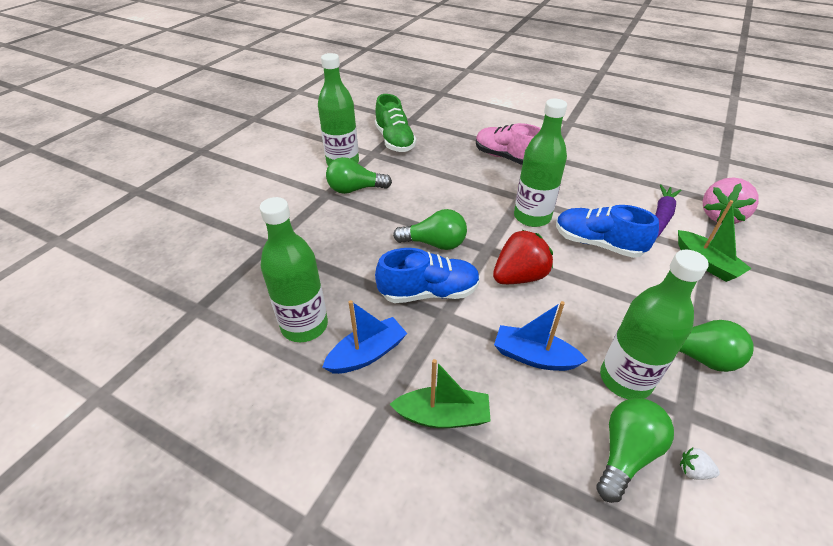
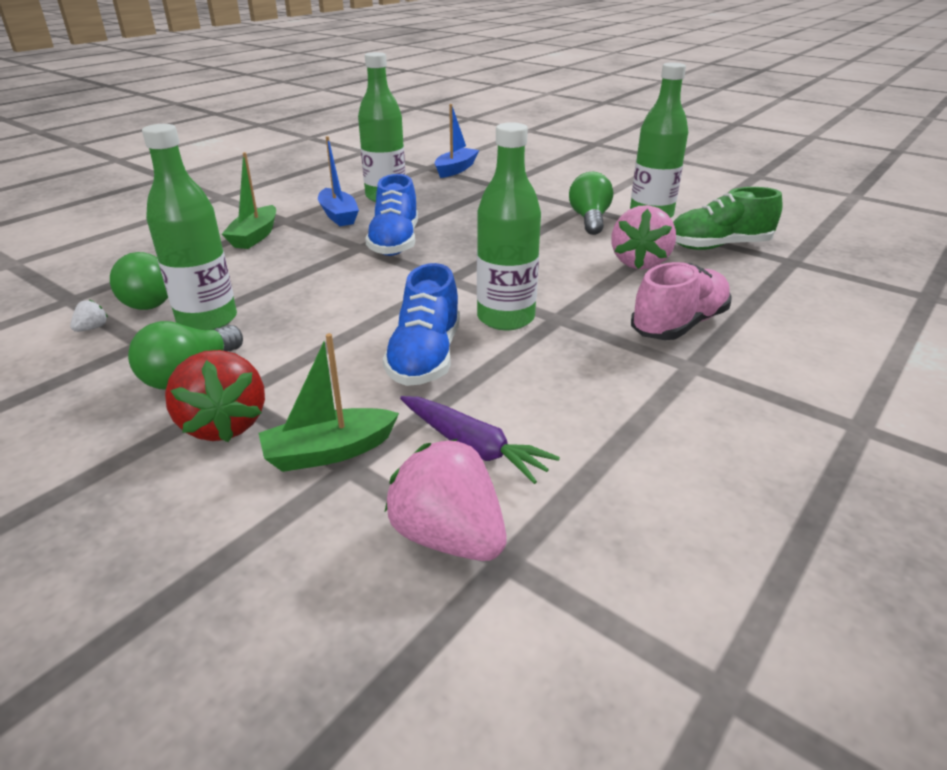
camera: 100 degrees right, 10 degrees down
(429, 169) = (639, 262): none -> pink strawberry
(435, 243) = (471, 252): green light bulb -> none
(519, 276) = (391, 290): red strawberry -> red strawberry (224, 424)
(534, 357) = (276, 279): blue boat -> blue boat (456, 169)
(597, 244) = (425, 357): blue shoe -> blue shoe turned 150 degrees clockwise

